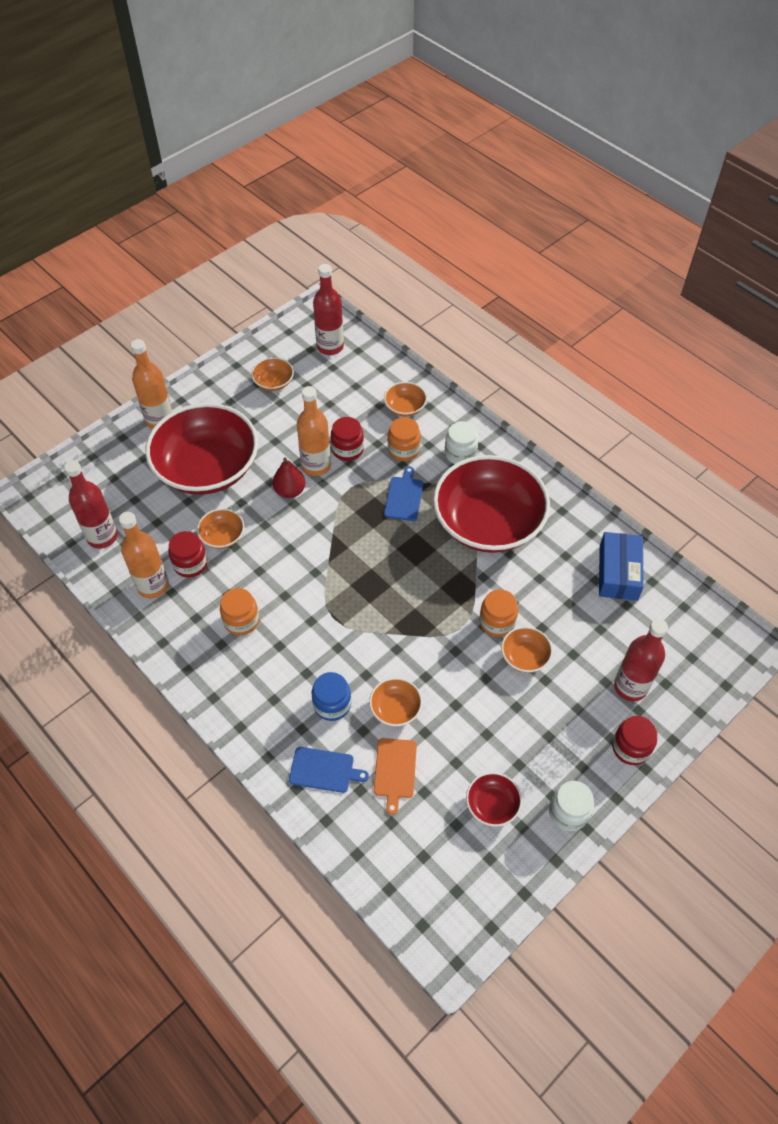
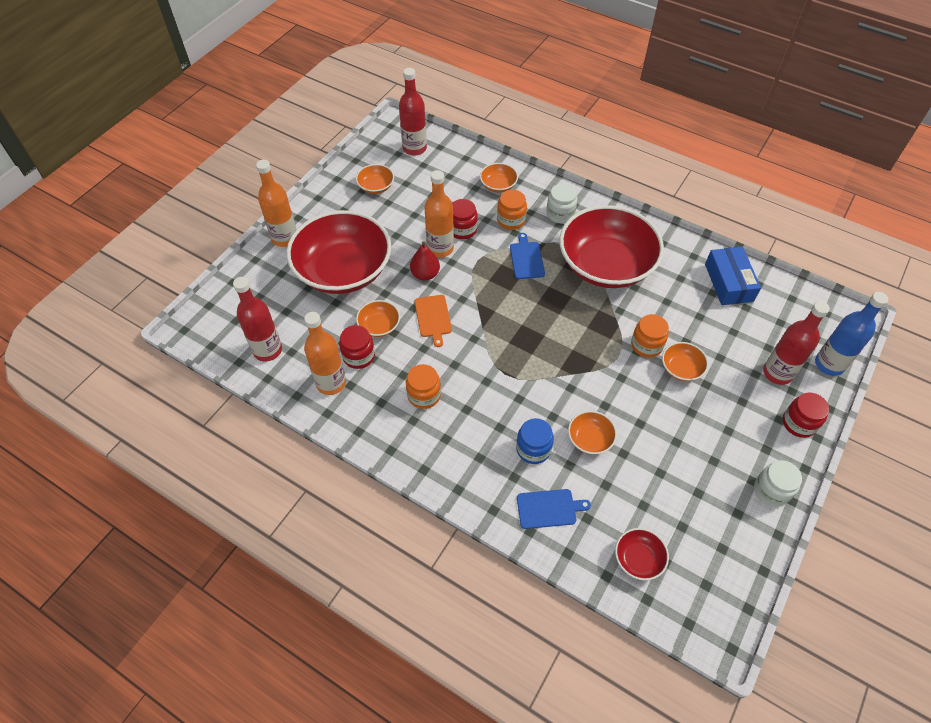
camera: 15 degrees left, 0 degrees up
(395, 771) = (611, 493): orange cutting board -> orange cutting board (433, 318)
(492, 804) = (705, 501): red bowl -> red bowl (638, 559)
(694, 691) = (829, 364): none -> blue bottle

